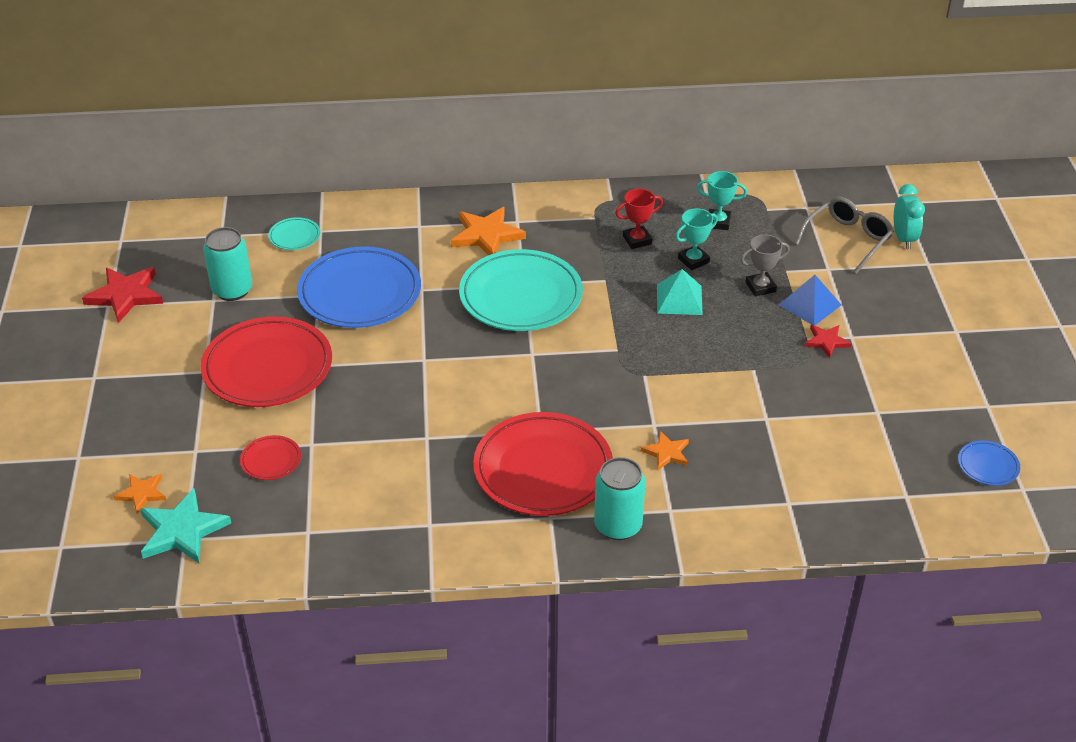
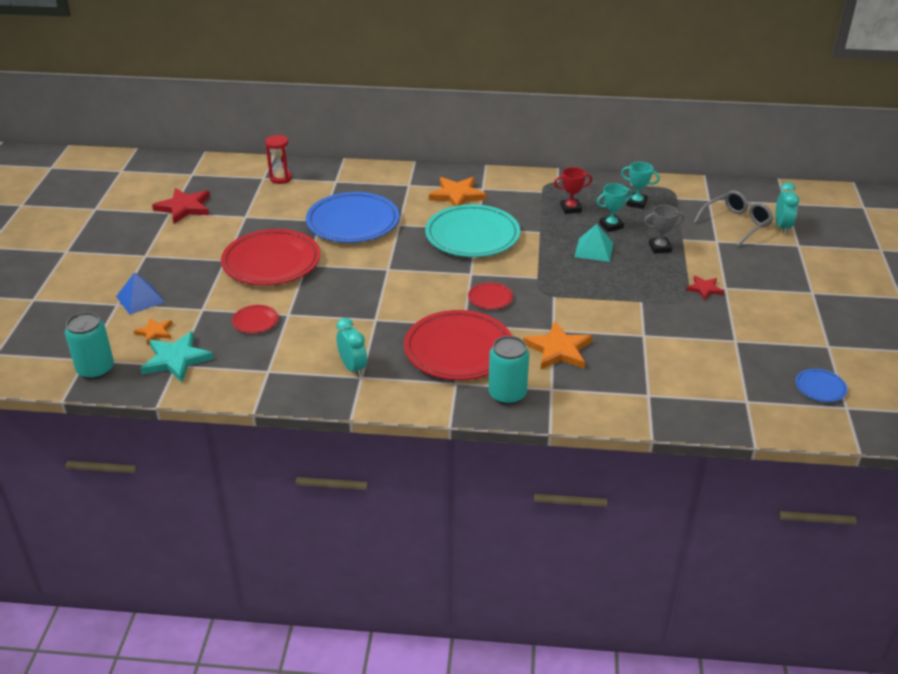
camera: 10 degrees right, 5 degrees down
(232, 290) = (261, 212): turquoise can -> turquoise can (95, 369)
(245, 234) = (280, 178): none -> red hourglass
(294, 236) = (316, 183): turquoise plate -> none
(415, 513) = (353, 368): none -> turquoise clock
(565, 388) = (490, 298): none -> red plate
(666, 453) = (558, 350): orange star -> orange star, size x1.76
(810, 305) = (696, 263): blue pyramid -> blue pyramid (140, 299)

